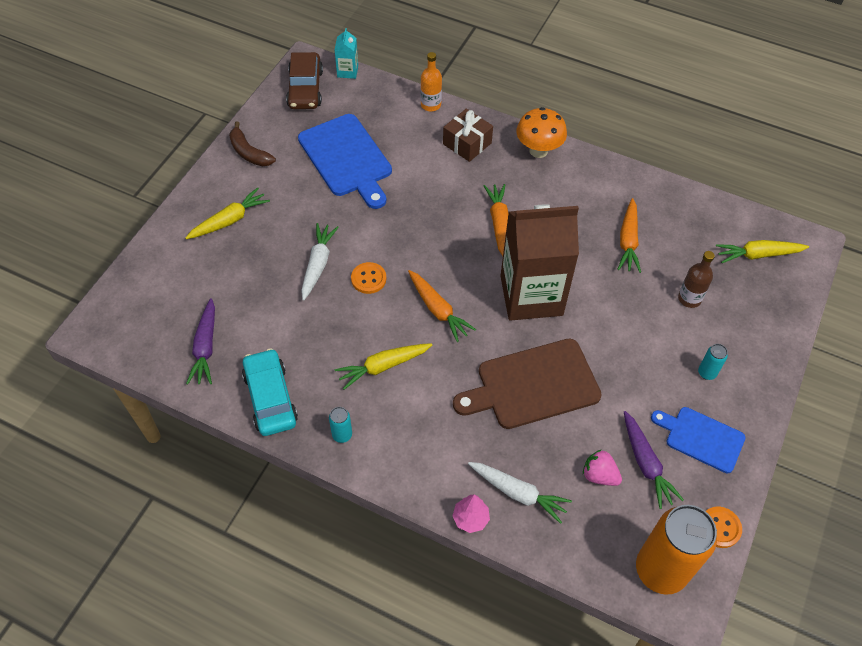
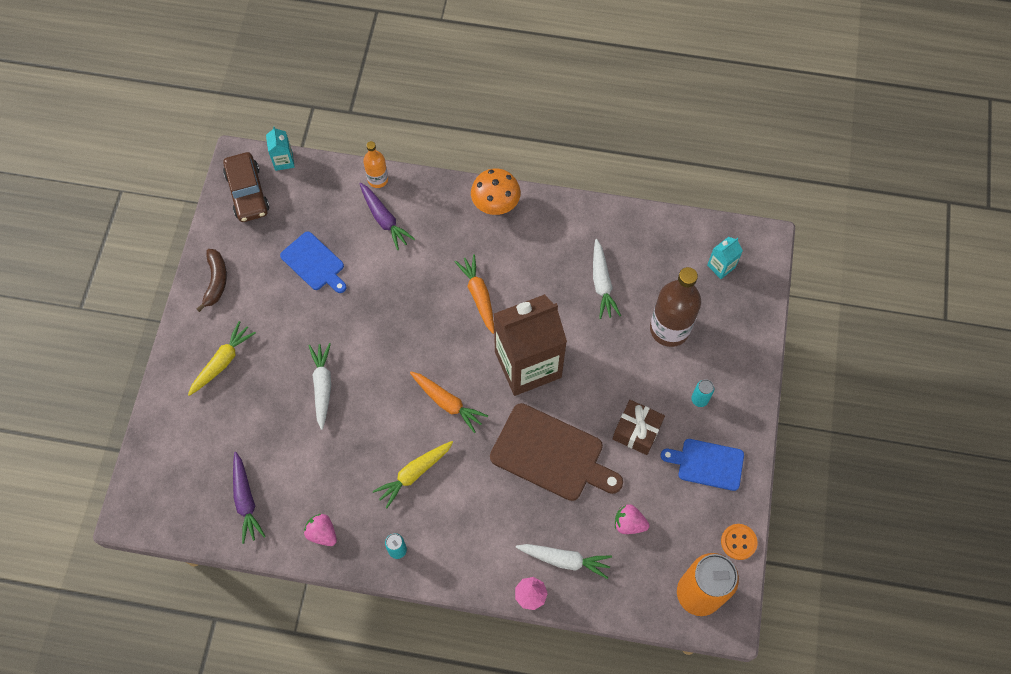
camera: 15 degrees left, 10 degrees up
(249, 152) = (216, 281): brown banana -> brown banana turned 120 degrees counterclockwise
(270, 398) = (322, 533): turquoise car -> pink strawberry
(347, 159) = (314, 263): blue cutting board -> blue cutting board, size x0.62
(368, 279) = (374, 388): orange button -> none
(467, 143) = (425, 215): brown gift -> brown gift (637, 431)
(532, 385) = (551, 454): brown cutting board -> brown cutting board turned 120 degrees counterclockwise
(628, 241) = (602, 283): orange carrot -> white carrot
(646, 464) = (666, 501): purple carrot -> purple carrot (384, 219)
(689, 298) = (669, 329): brown bottle -> brown bottle, size x1.83
(758, 255) = (721, 266): yellow carrot -> turquoise carton

